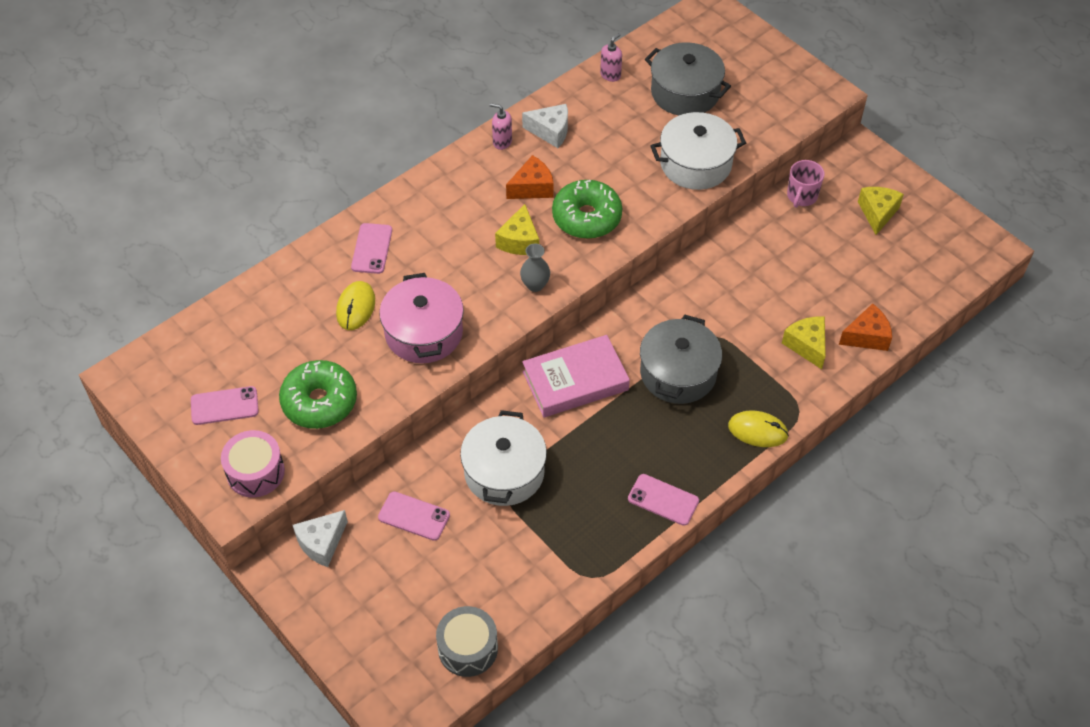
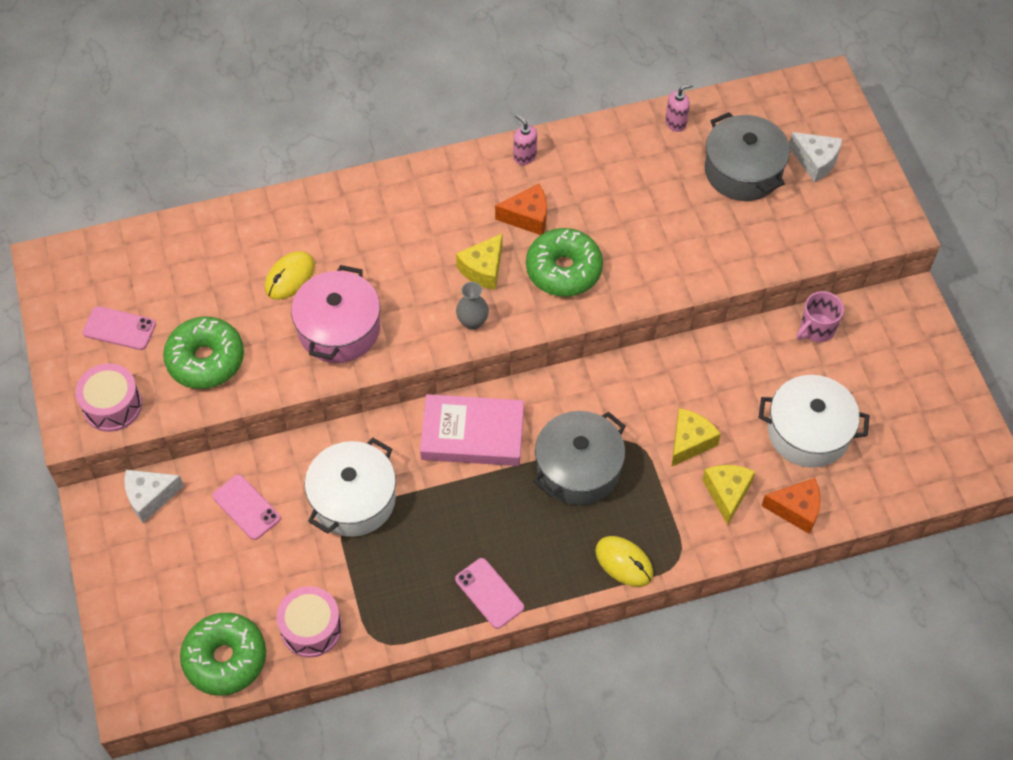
camera: 25 degrees right, 5 degrees up
(372, 249) = (337, 222): pink phone -> none
(468, 648) = (225, 658): grey drum -> green donut
(529, 591) = (311, 628): none -> pink drum
(550, 131) = (579, 163): white cheese -> white cheese (815, 161)
(695, 164) = (708, 254): white pot -> white pot (808, 432)
(877, 213) = (888, 379): yellow cheese -> yellow cheese (690, 442)

